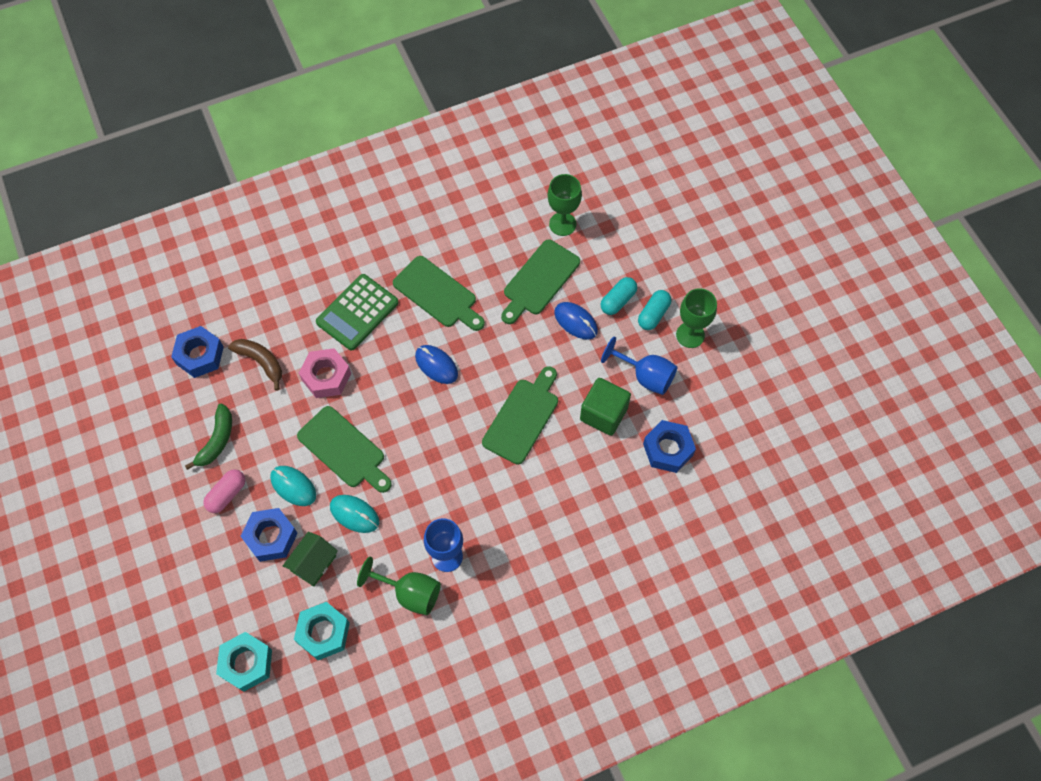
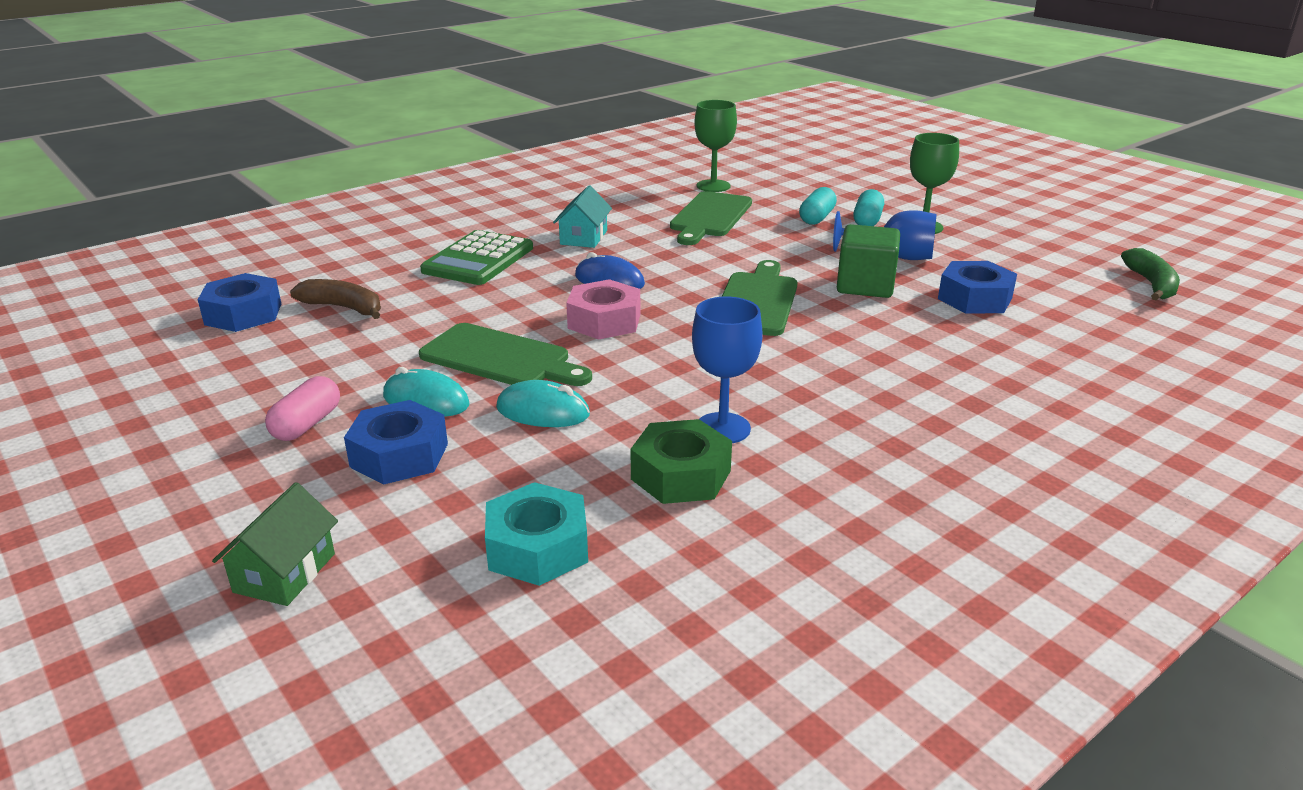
camera: 15 degrees left, 35 degrees down
(217, 440) = (281, 378): green banana -> green banana (1151, 284)
(246, 663) = (385, 617): turquoise nut -> none
(313, 563) = (488, 471): green house -> green house (285, 573)
(326, 376) = (450, 307): pink nut -> pink nut (604, 321)
(410, 593) = (681, 475): green goblet -> green nut
(437, 294) = (583, 237): green cutting board -> turquoise house
(576, 321) = (776, 234): blue mouse -> none

